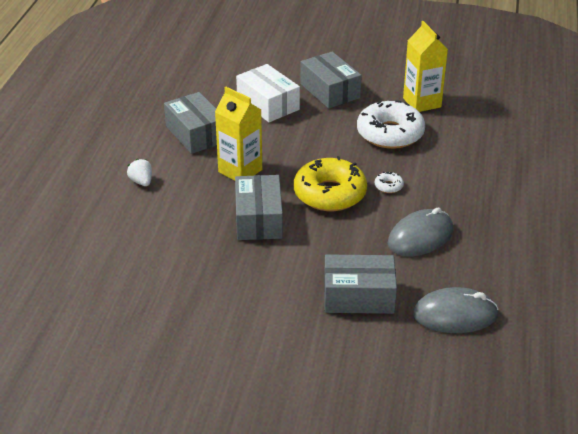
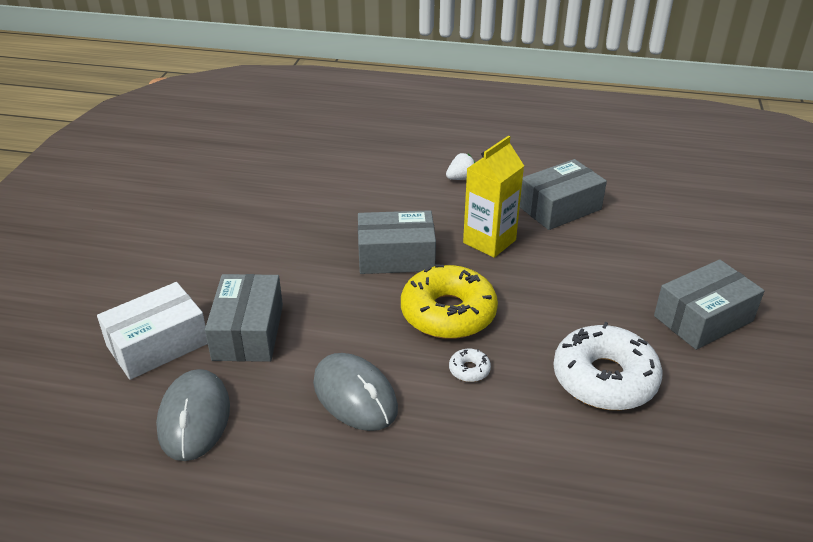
camera: 90 degrees right, 0 degrees up
(268, 104) = (645, 261): white box -> white box (158, 345)
(422, 102) = (710, 424): yellow carton -> none

